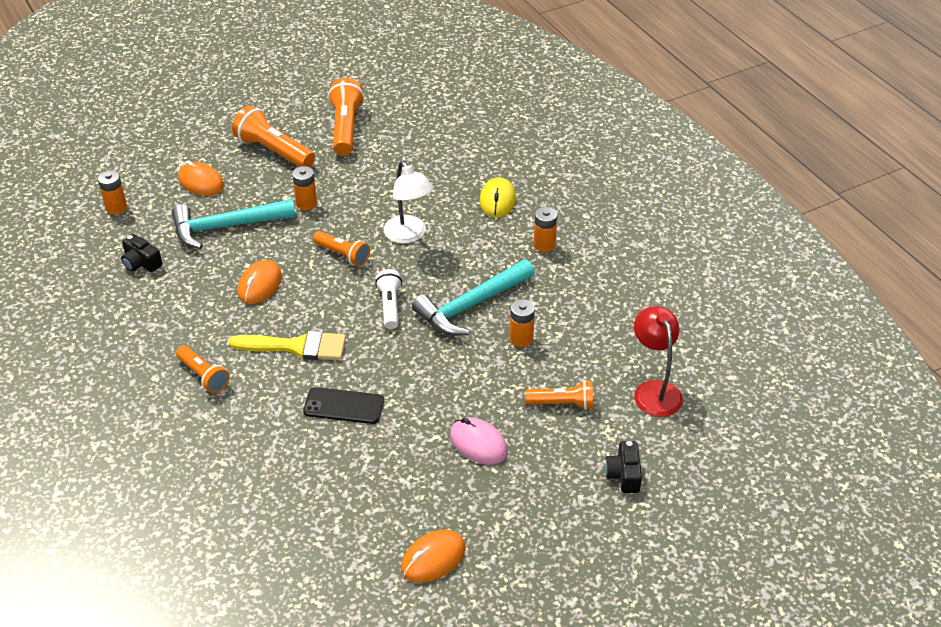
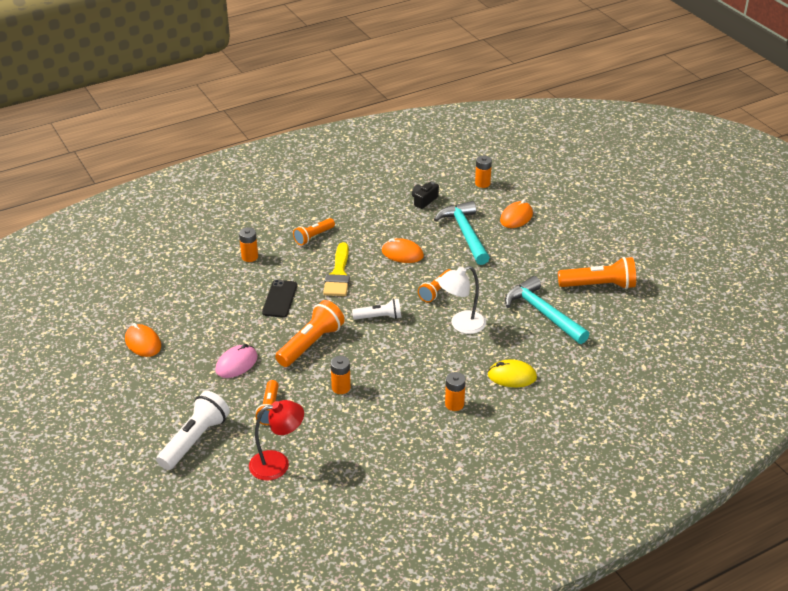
camera: 90 degrees right, 5 degrees down
(273, 151) = (560, 249): orange flashlight -> orange flashlight (311, 344)
(306, 203) = (496, 270): orange battery -> orange battery (249, 257)
(471, 305) = (379, 360): turquoise hammer -> turquoise hammer (543, 313)
(623, 475) = (195, 440): black camera -> white flashlight

